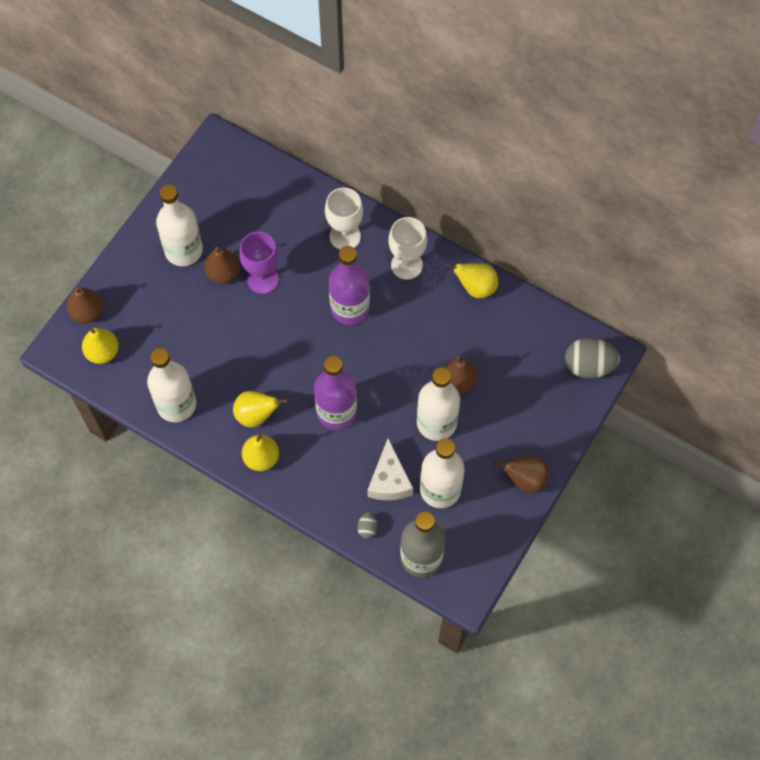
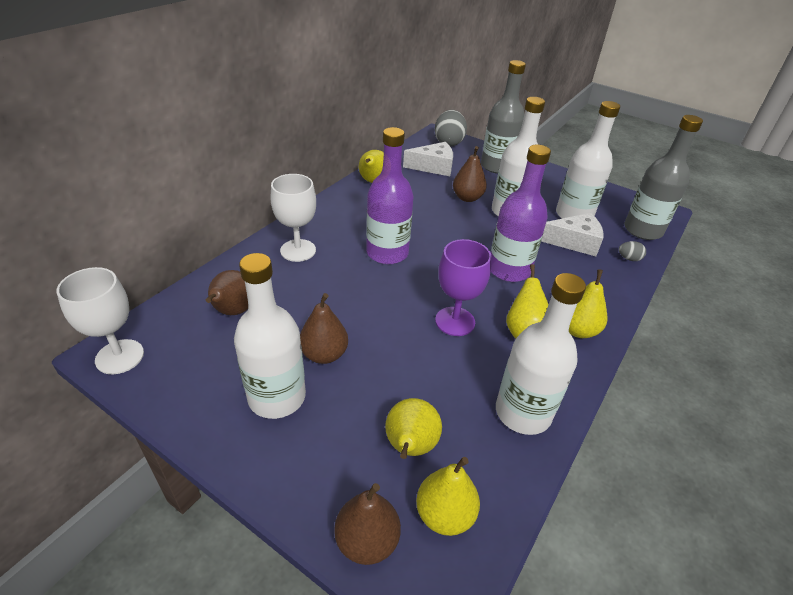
camera: 90 degrees left, 25 degrees down
(147, 333) = (410, 447): none -> yellow pear
(263, 279) = (340, 317): purple goblet -> purple goblet (455, 321)
(406, 265) = (342, 215): white goblet -> white goblet (119, 356)
(521, 348) = (433, 167): none -> white cheese
(525, 479) = (551, 176): brown pear -> brown pear (233, 311)
(536, 419) = (496, 166): none -> grey bottle

